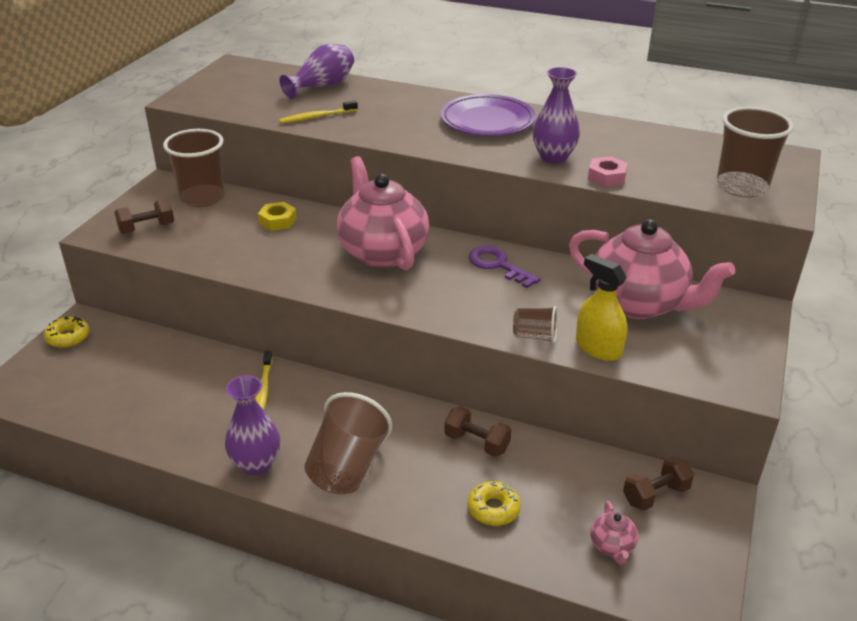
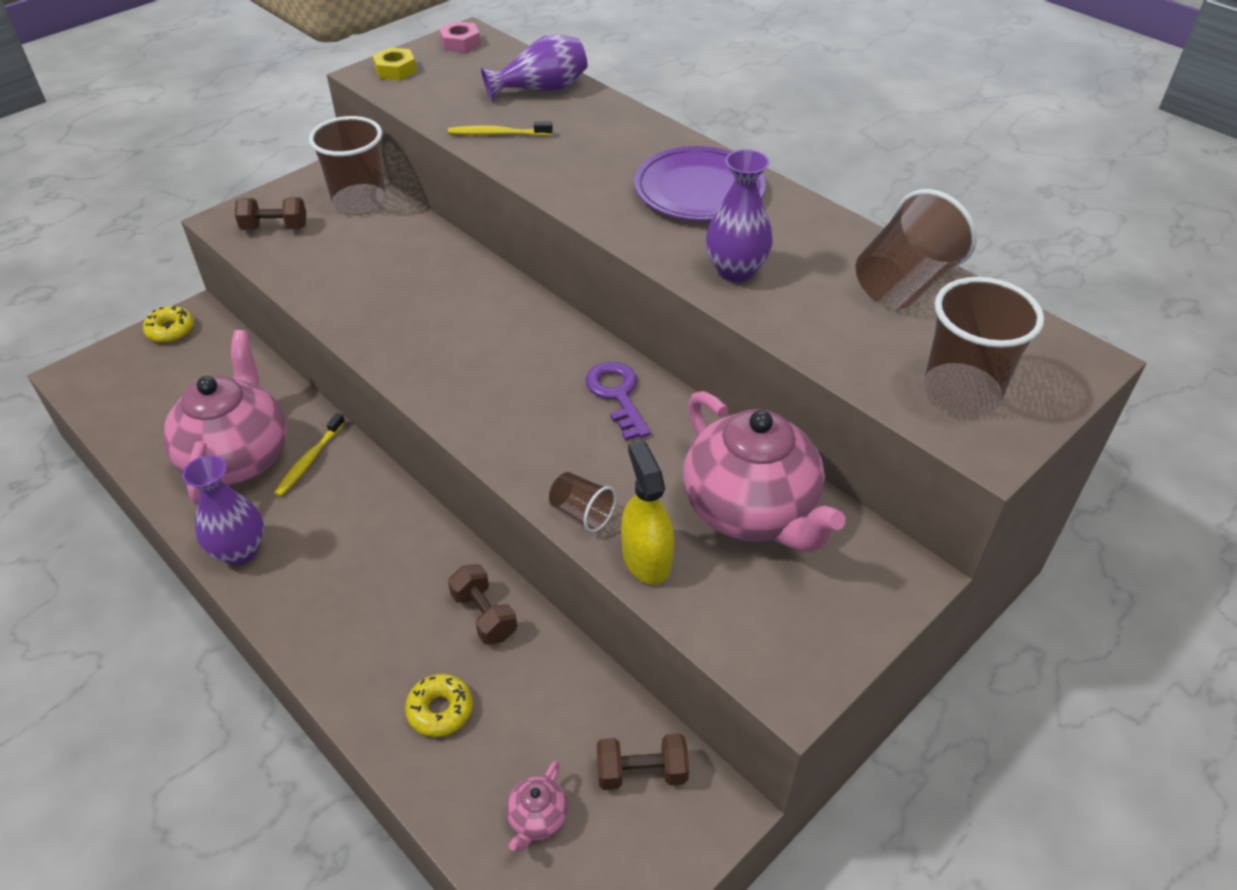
camera: 25 degrees right, 10 degrees up
(277, 221) = (414, 256): yellow nut -> yellow nut (395, 70)
(347, 467) = (326, 591): brown cup -> brown cup (904, 284)
(382, 252) = (497, 334): pink teapot -> pink teapot (238, 457)
(606, 177) = (780, 321): pink nut -> pink nut (460, 43)

